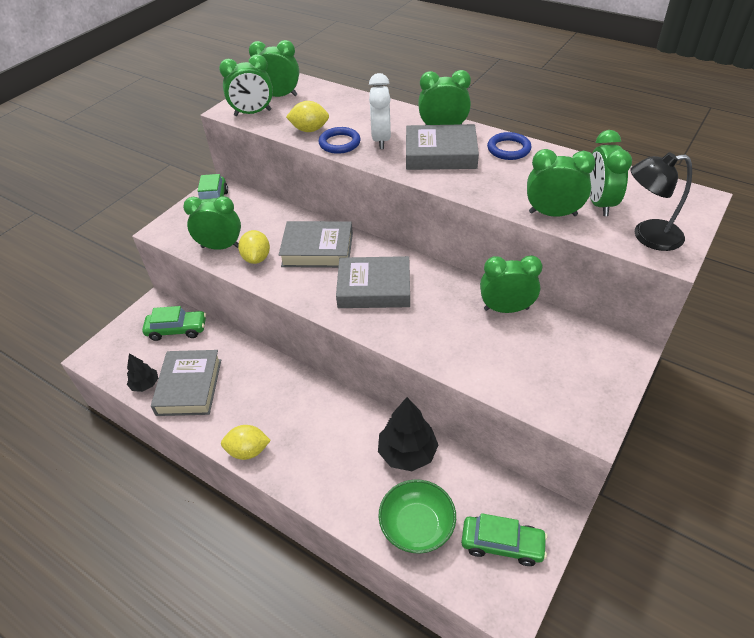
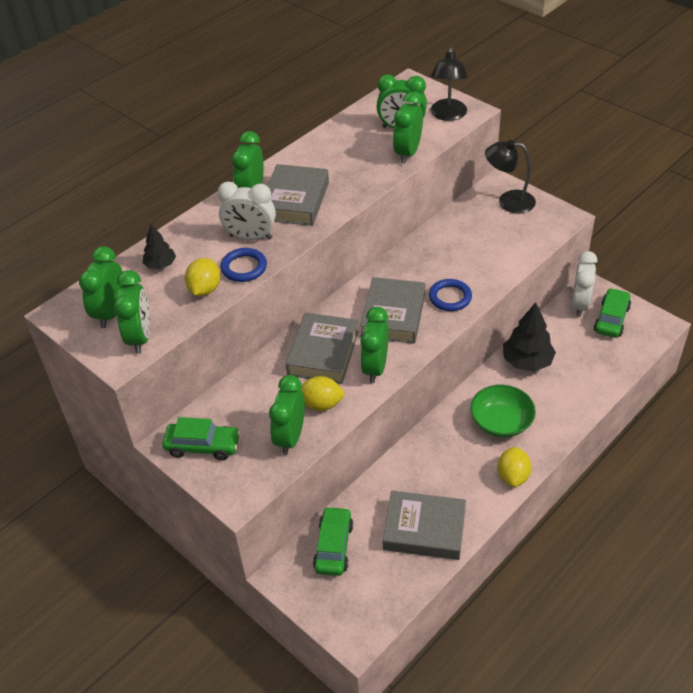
camera: 80 degrees left, 0 degrees up
(145, 384) = (413, 574): black tree -> black tree (160, 265)
(417, 525) = (595, 364): green bowl -> green bowl (501, 422)
(506, 309) = (440, 237): green clock -> green clock (375, 368)
(508, 149) = (304, 159): blue ring -> blue ring (450, 297)
(517, 505) = (580, 305): none -> white clock
(598, 364) = (508, 201): none -> black lamp

